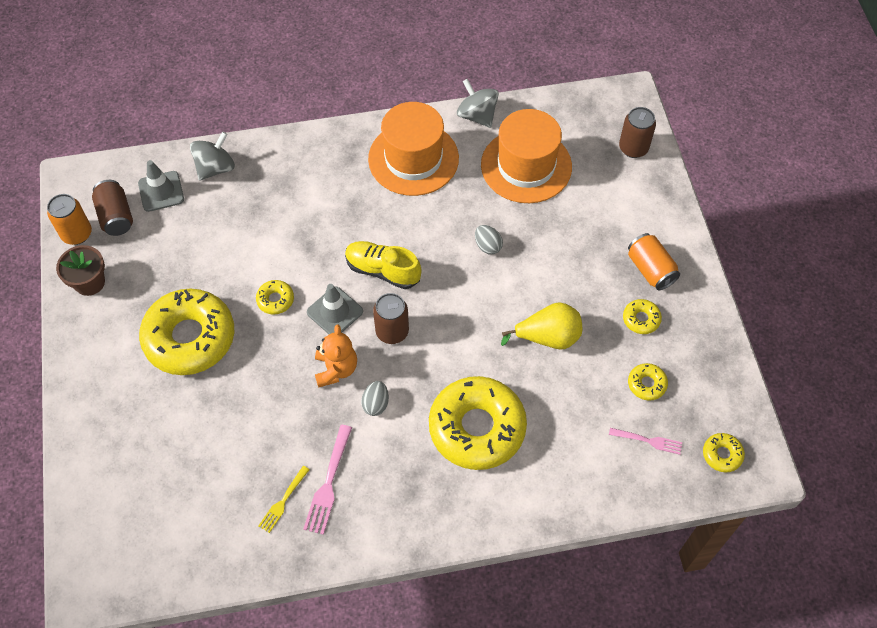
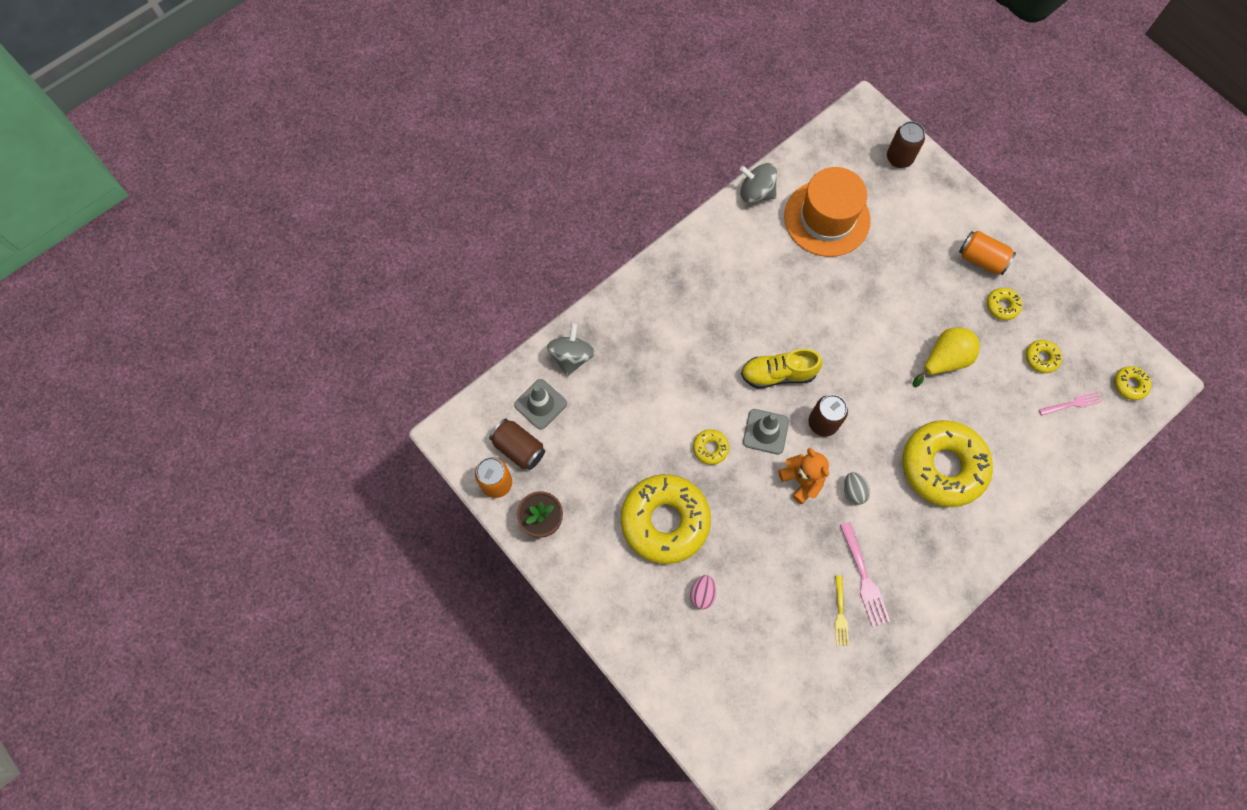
camera: 30 degrees left, 10 degrees up
(174, 415) = (702, 594): none -> pink egg
(413, 158) = (732, 260): orange hat -> none
(487, 246) = (845, 306): grey egg -> none

